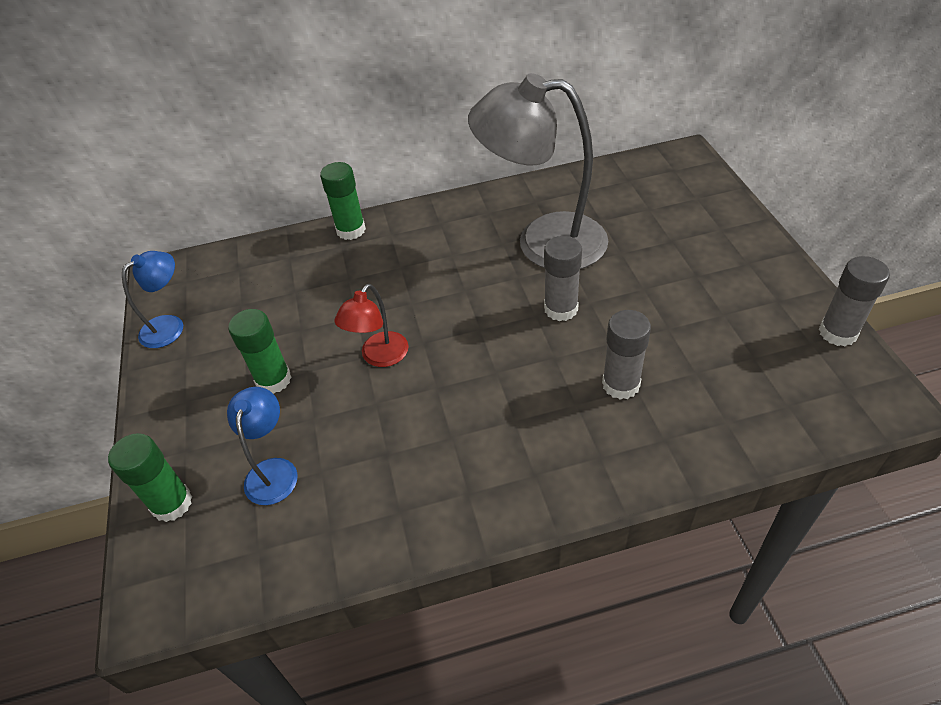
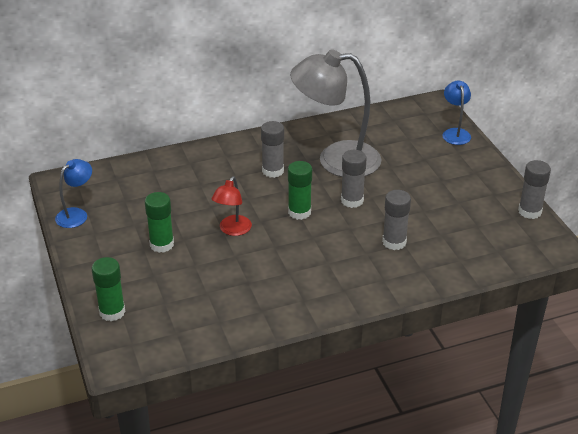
camera: 10 degrees left, 10 degrees down
(273, 470) = (175, 293): blue lamp -> blue lamp (455, 133)
(351, 230) = (195, 153): green glue stick -> green glue stick (299, 212)
(452, 258) = (273, 171): none -> grey glue stick

